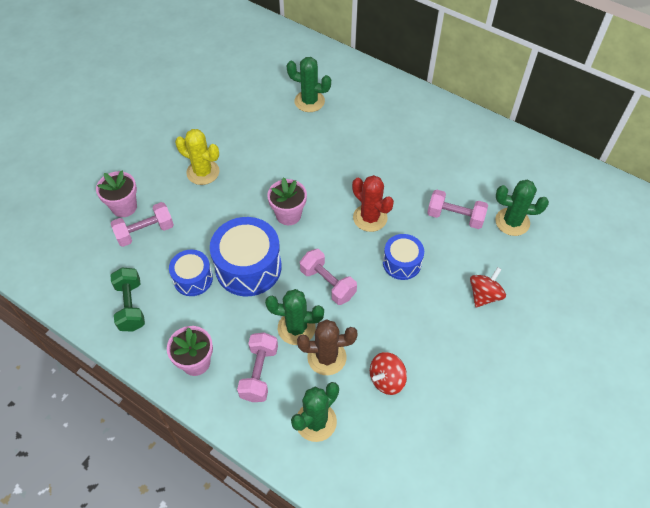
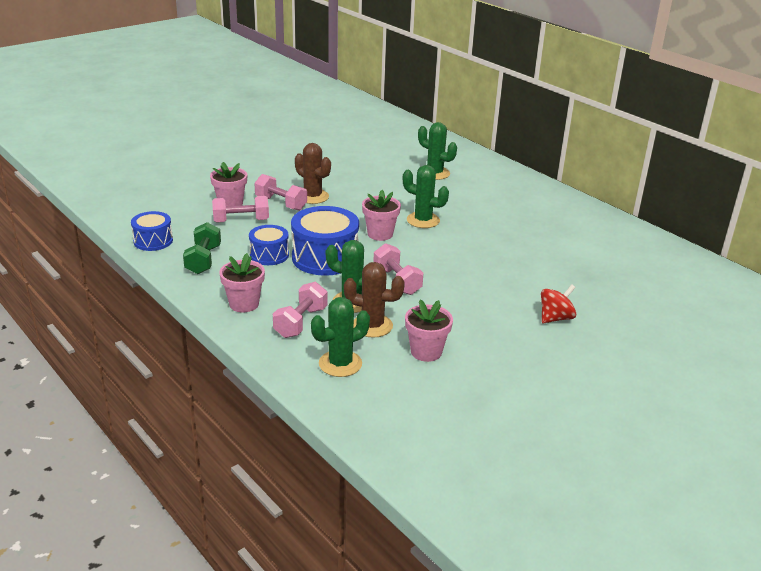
camera: 15 degrees right, 25 degrees down
(203, 172) = (313, 197): yellow cactus -> brown cactus
(370, 218) = (459, 250): red cactus -> none
(386, 379) = (426, 352): red spinning top -> pink flower pot
(402, 263) = (478, 282): blue drum -> blue drum (153, 241)
(455, 217) = (547, 264): pink dumbbell -> pink dumbbell (281, 203)
(512, 222) = (607, 278): green cactus -> green cactus (423, 220)

